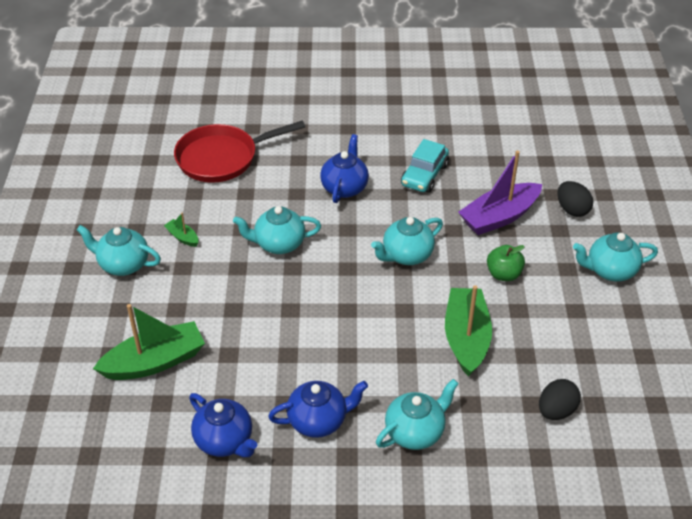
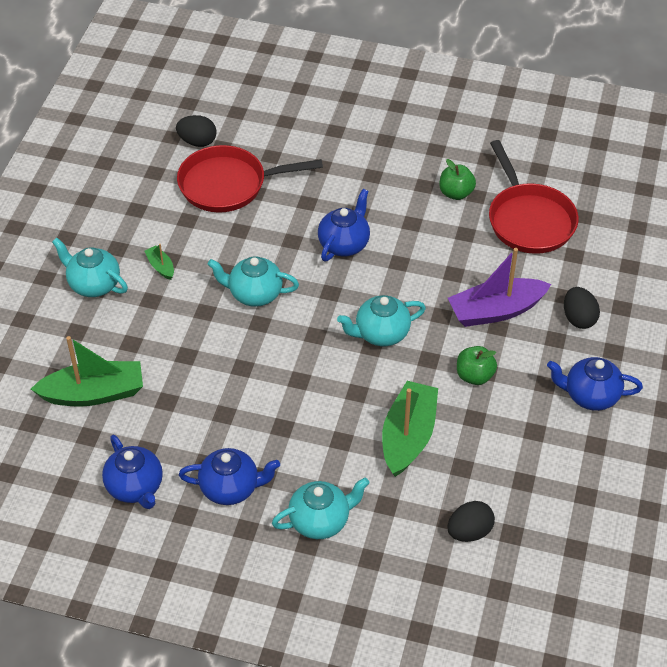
camera: 15 degrees right, 5 degrees up
(181, 128) = (197, 142): none -> black egg
(424, 175) = (434, 246): turquoise car -> none
(425, 130) = (456, 193): none -> green apple
(496, 140) = (529, 220): none -> red pan
(610, 270) = (590, 396): turquoise teapot -> blue teapot

